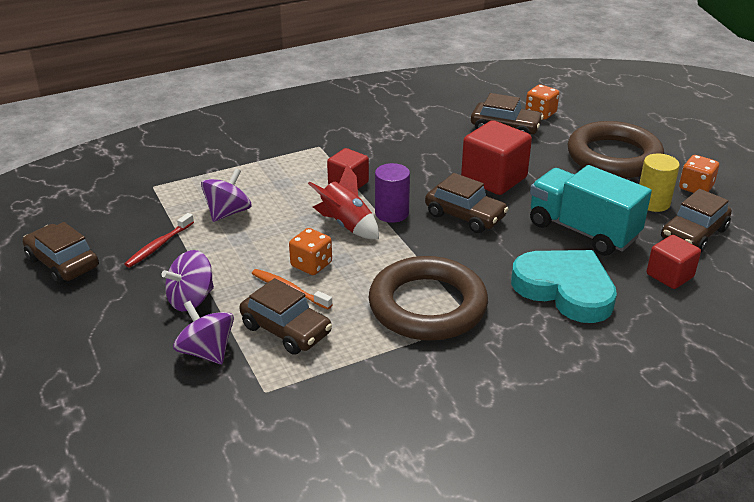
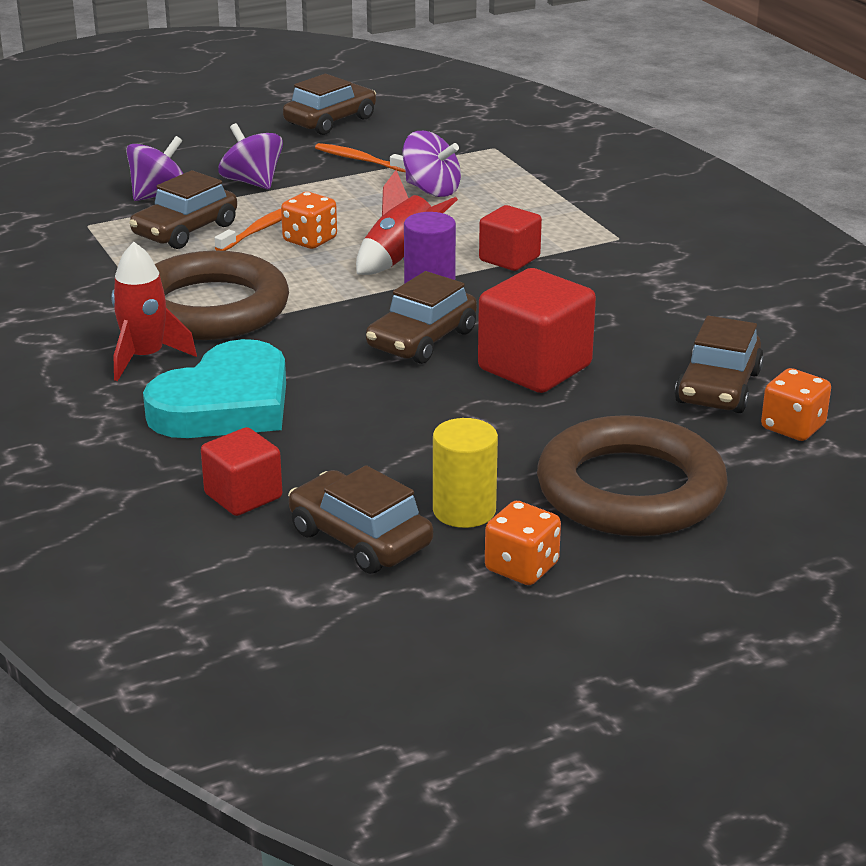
camera: 90 degrees right, 5 degrees down
(159, 245) = (360, 160): red toothbrush -> orange toothbrush
(509, 331) = (145, 357): none -> red rocket
(582, 231) = (376, 432): turquoise truck -> none

